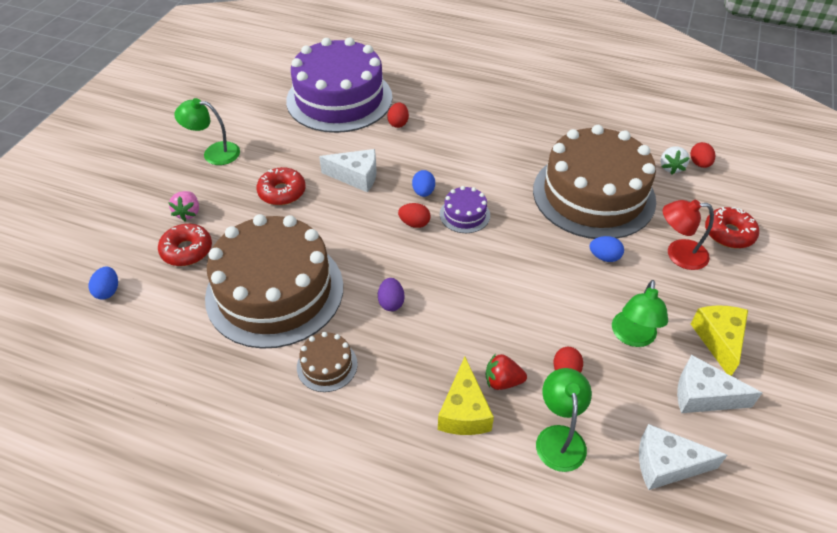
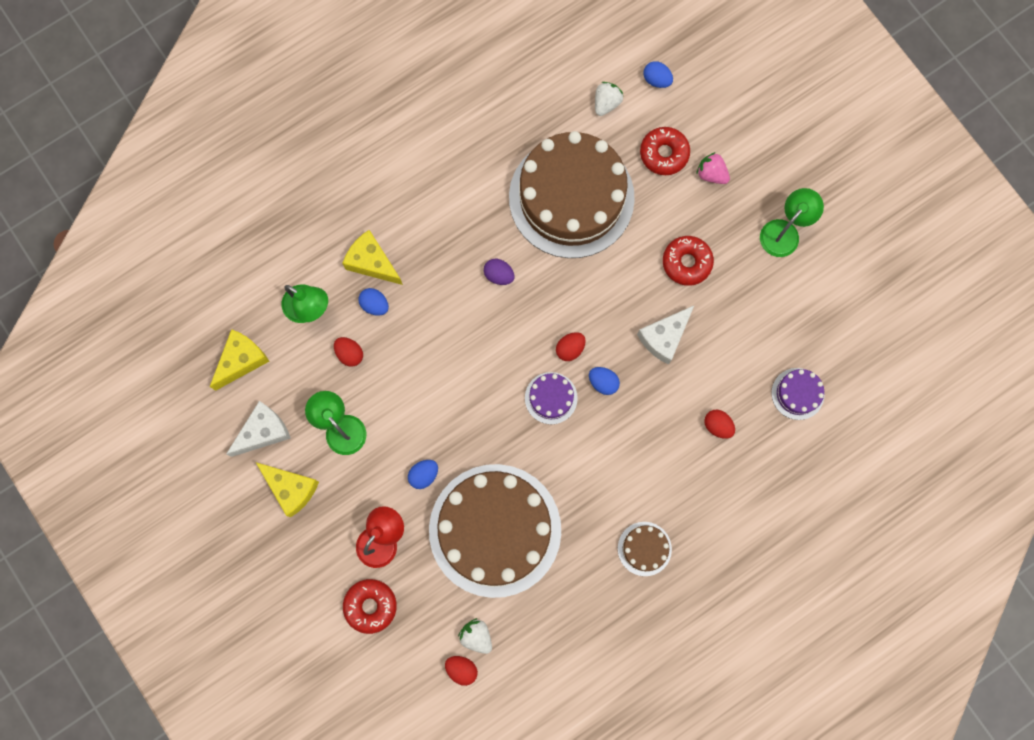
camera: 125 degrees right, 30 degrees up
(155, 315) = (606, 103): none -> white strawberry
(327, 365) = (474, 196): brown cake -> brown cake (644, 548)
(339, 99) = (797, 393): purple cake -> purple cake, size x0.41
(502, 381) = (375, 305): red strawberry -> blue egg
(666, 464) = (241, 360): white cheese -> yellow cheese

